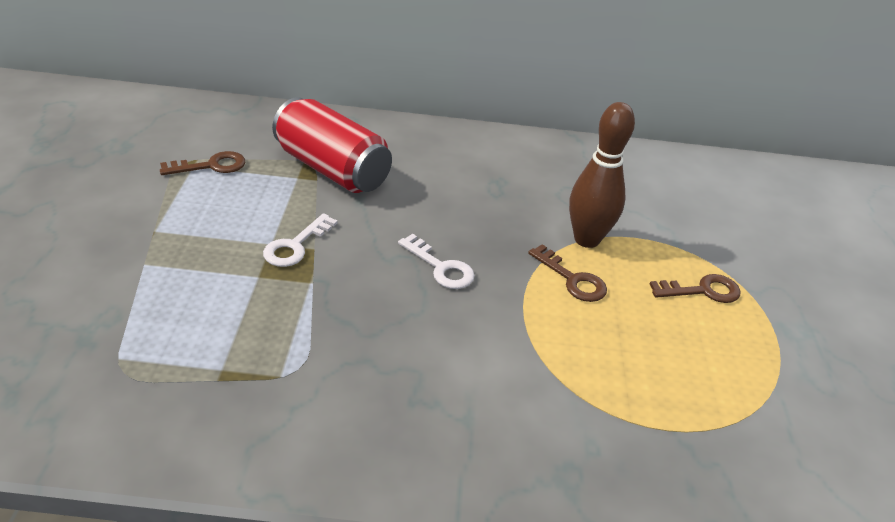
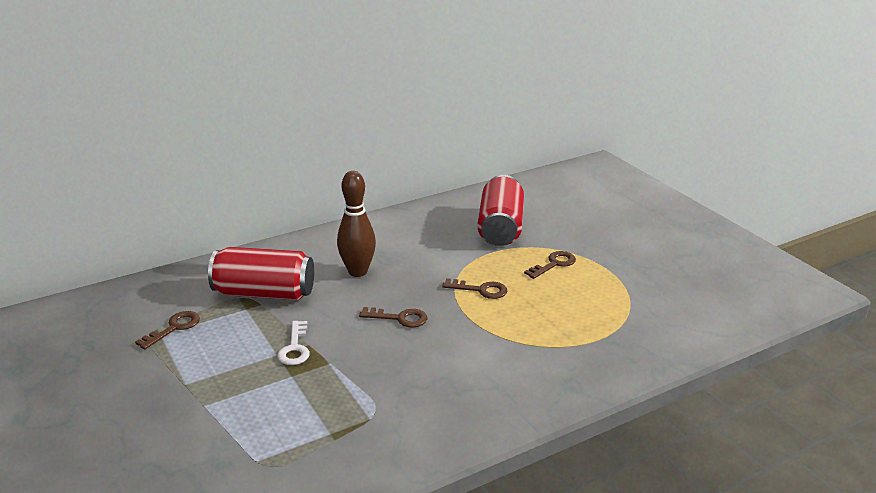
camera: 30 degrees left, 10 degrees down
(441, 267) = (399, 318): white key -> brown key
(586, 239) = (467, 265): brown bowling pin -> brown bowling pin (358, 272)
(674, 212) = (500, 228): none -> red can

